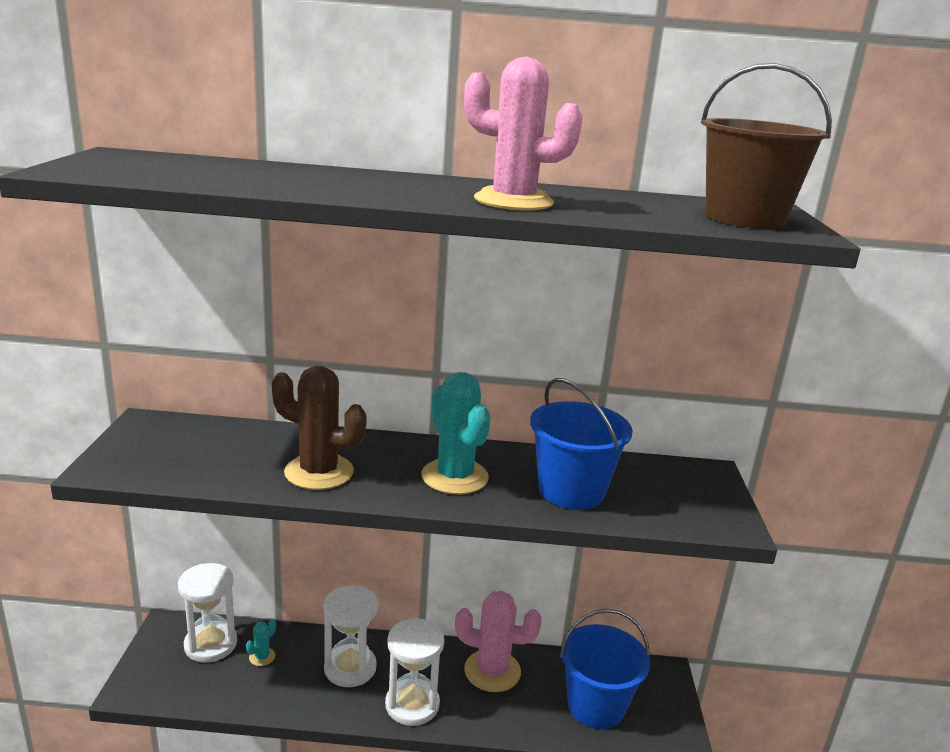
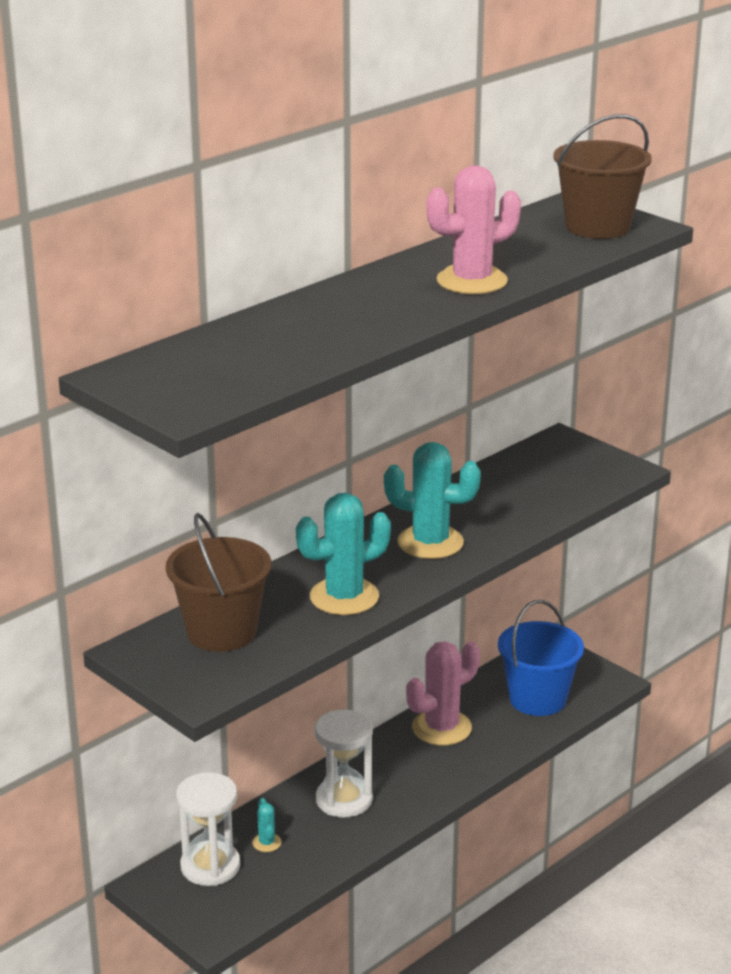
camera: 45 degrees left, 5 degrees up
(207, 443) = (221, 632): none -> brown bucket
(319, 472) = (344, 597): brown cactus -> turquoise cactus
(412, 704) = (426, 787): white hourglass -> none
(571, 491) = (512, 505): blue bucket -> none

